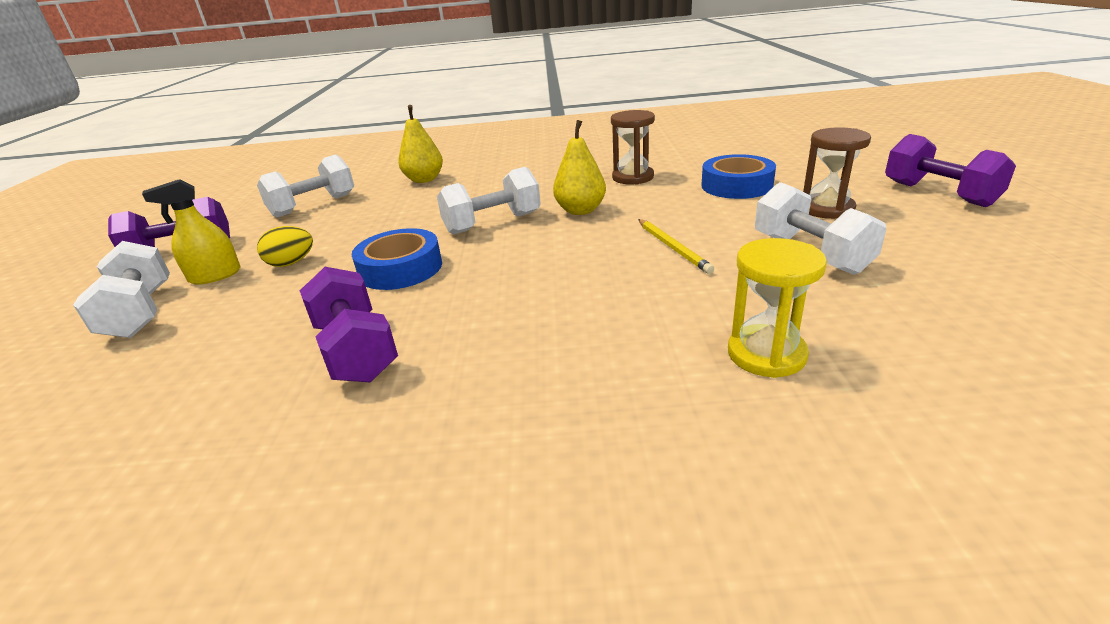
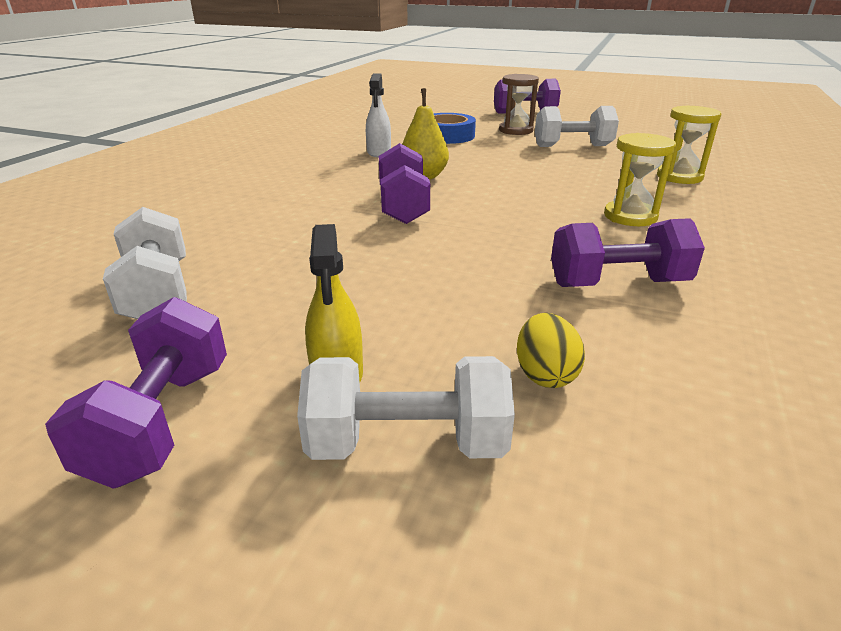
camera: 70 degrees left, 0 degrees up
(291, 263) = (368, 313): yellow egg -> yellow egg (545, 375)
(400, 268) = (462, 253): blue tape -> none
(424, 180) = (204, 220): yellow pear -> none
(492, 223) = (403, 206): white dumbbell -> purple dumbbell
(549, 334) = (630, 216): none -> yellow hourglass
(633, 177) = (379, 152): brown hourglass -> white spray bottle
(673, 247) = (529, 167): yellow pencil -> none

